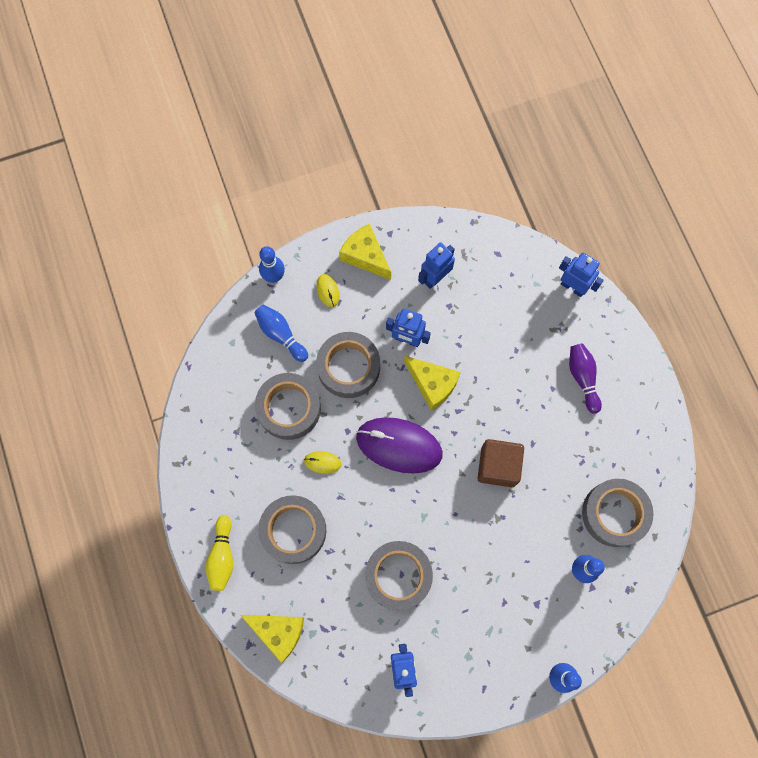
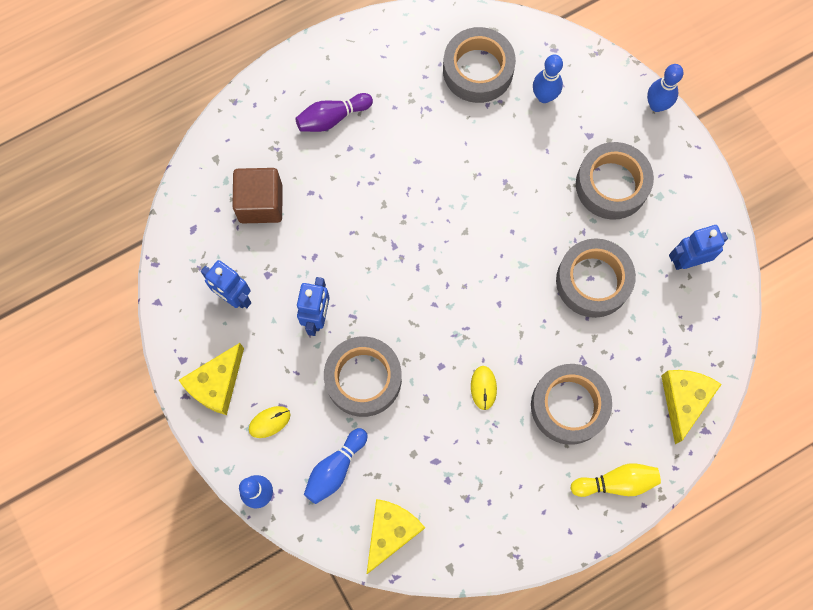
camera: 100 degrees left, 0 degrees up
(289, 408) = (426, 440): grey tape -> grey tape (611, 185)
(399, 445) = (447, 304): purple mouse -> none
(432, 384) = (367, 278): yellow cheese -> yellow cheese (391, 532)
(498, 466) = (450, 194): brown cube -> brown cube (261, 203)
(573, 287) = (224, 140): blue robot -> none

